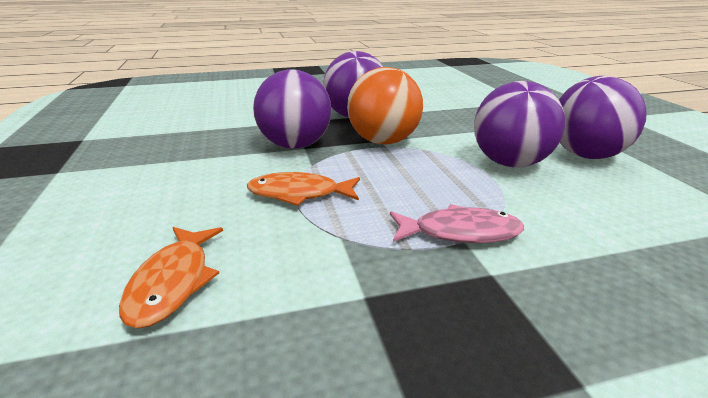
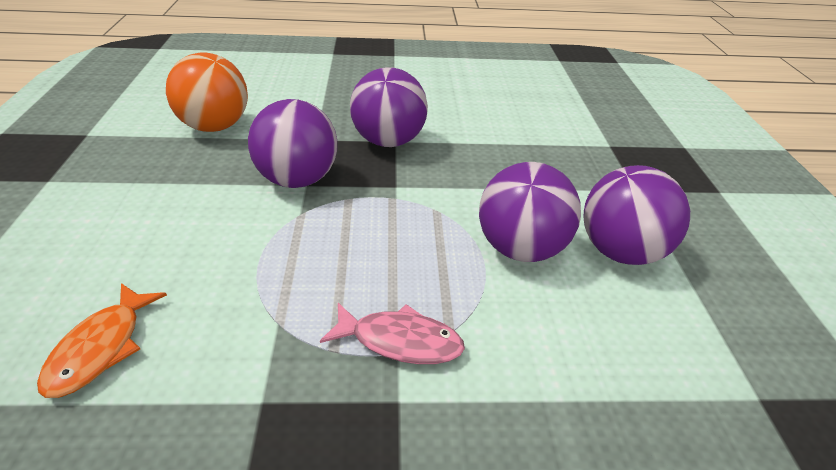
camera: 10 degrees right, 10 degrees up
(299, 194) = (266, 255): orange fish -> none
(383, 141) = (397, 189): orange ball -> orange ball (214, 127)

